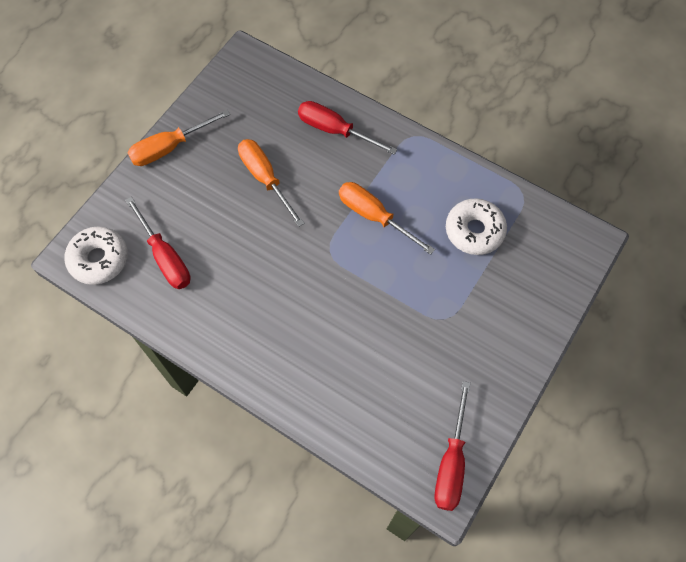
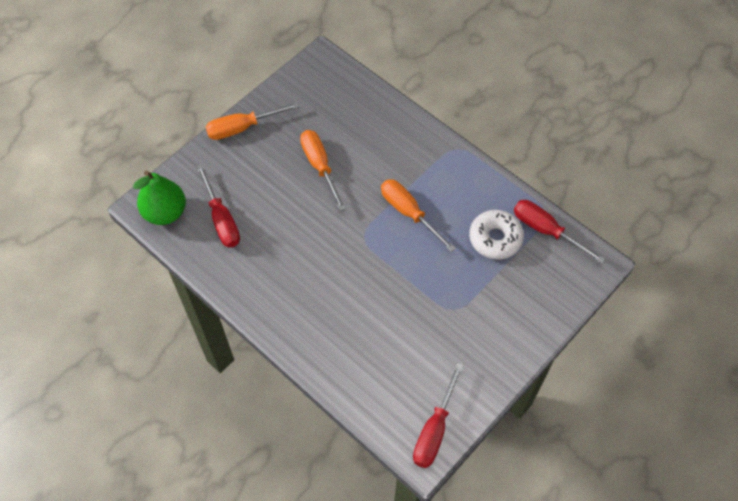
camera: 10 degrees right, 5 degrees down
(99, 259) = (165, 212): white donut -> green pear
(335, 130) = (389, 134): red screwdriver -> red screwdriver (546, 230)

